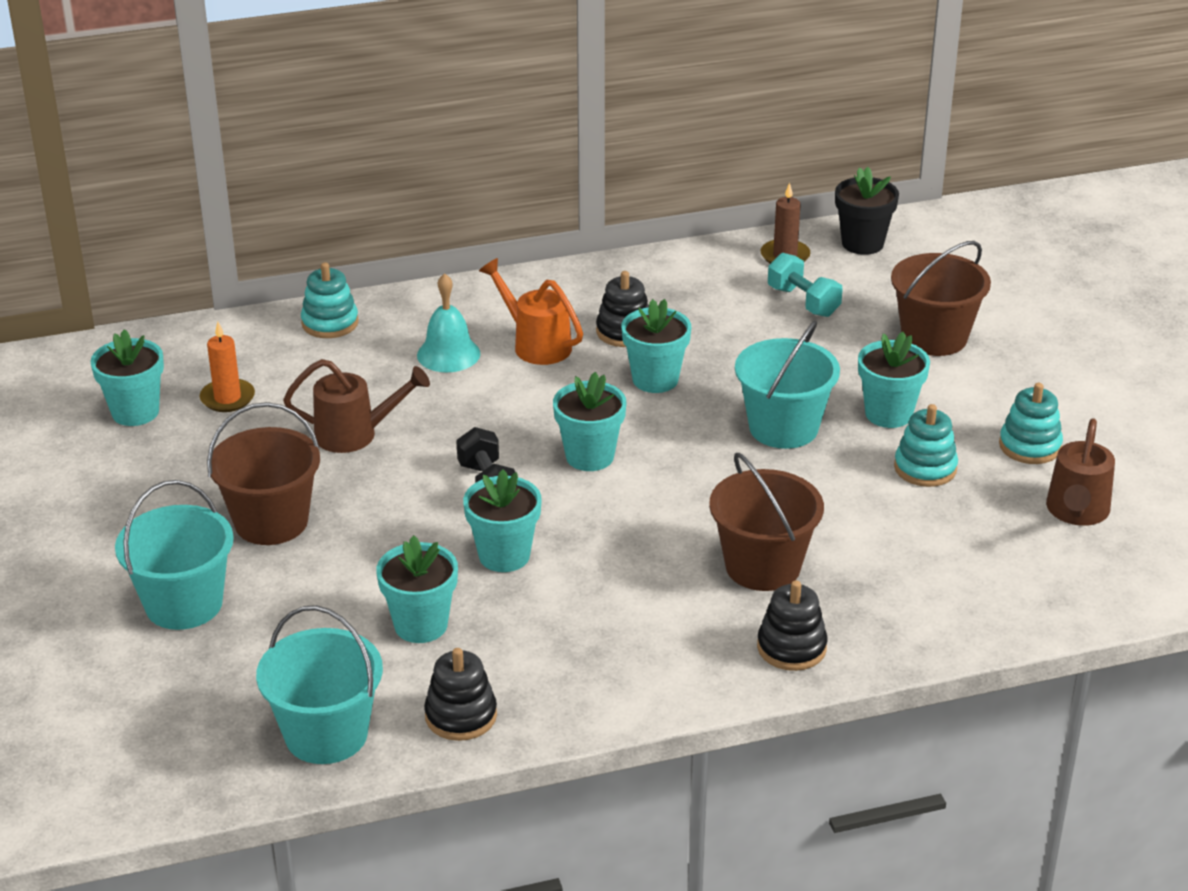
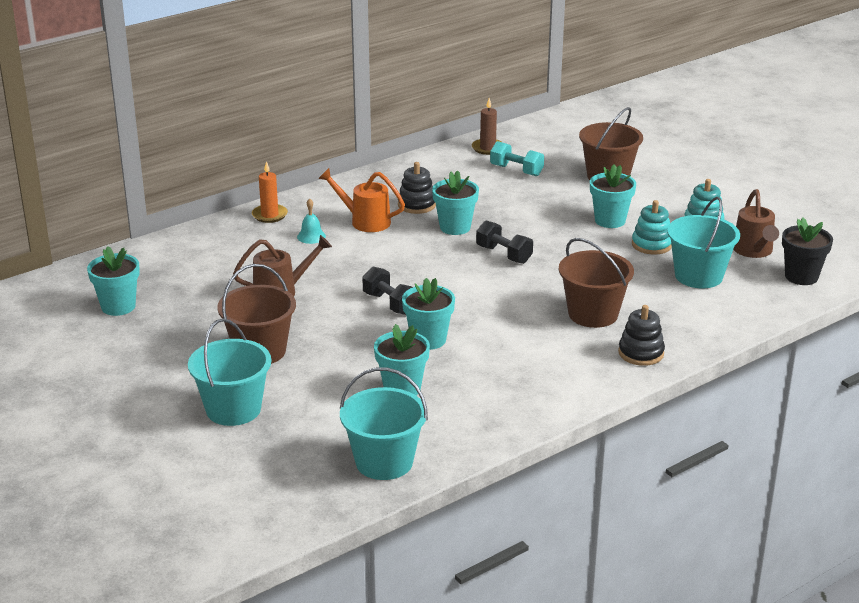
camera: 20 degrees left, 5 degrees down
(227, 398) = (178, 287): orange candle -> orange candle (269, 215)
(330, 323) = (218, 232): turquoise stacking toy -> none
(448, 354) = (311, 236): turquoise bell -> turquoise bell, size x0.66
(461, 716) = (464, 432): black stacking toy -> none
(589, 456) = (444, 276): turquoise flower pot -> none
(696, 439) = (504, 254): none -> black dumbbell
(783, 428) = (552, 239): turquoise bucket -> turquoise bucket (698, 276)
(862, 243) = (530, 134): black flower pot -> black flower pot (801, 276)

